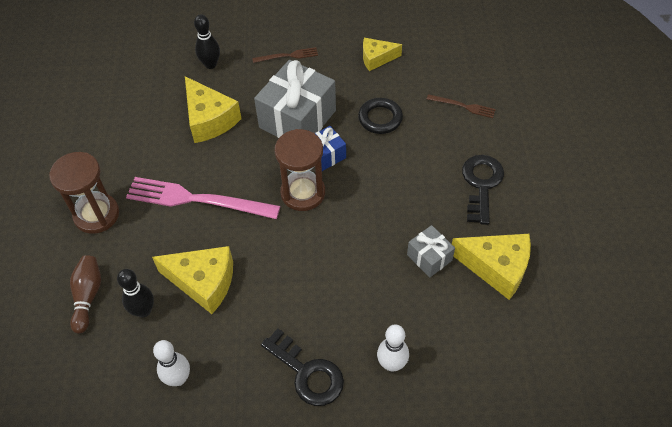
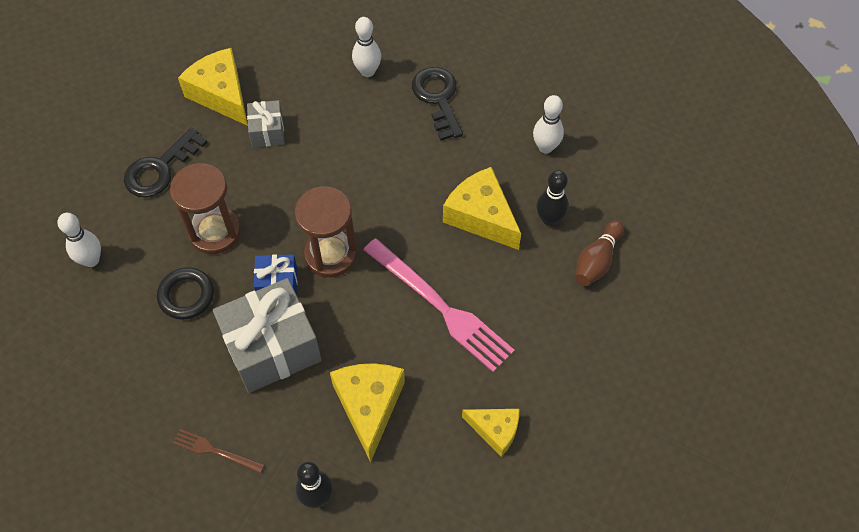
camera: 150 degrees left, 5 degrees up
(96, 215) = (554, 348): brown hourglass -> brown hourglass (215, 232)
(376, 58) = (119, 380): yellow cheese -> yellow cheese (495, 430)
(463, 106) = (91, 260): brown fork -> white bowling pin

